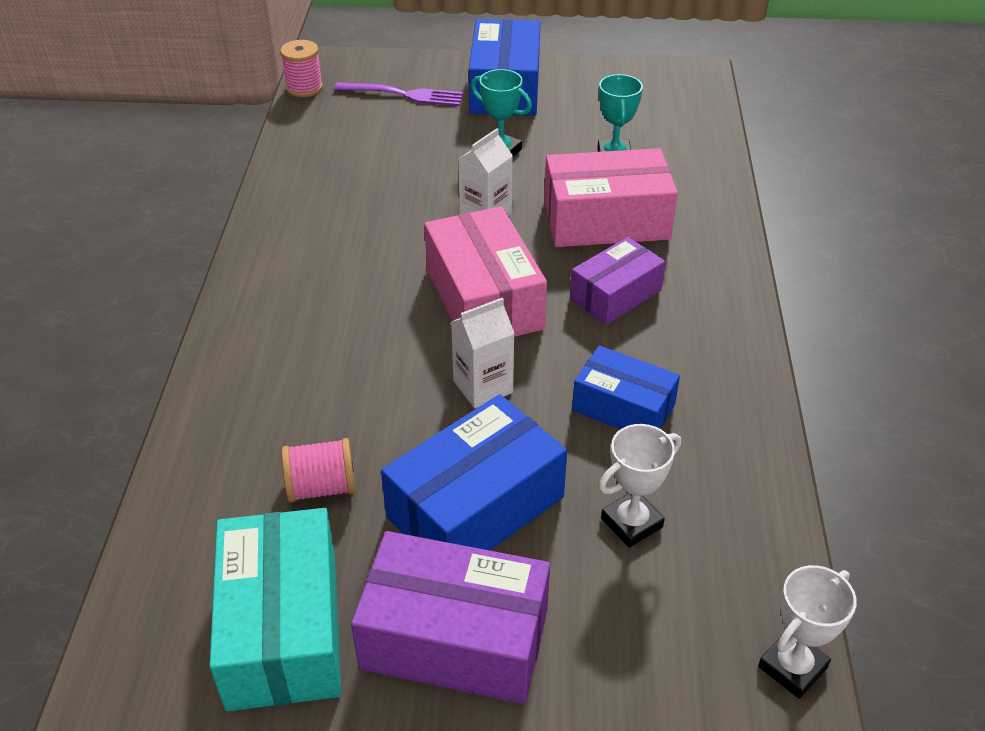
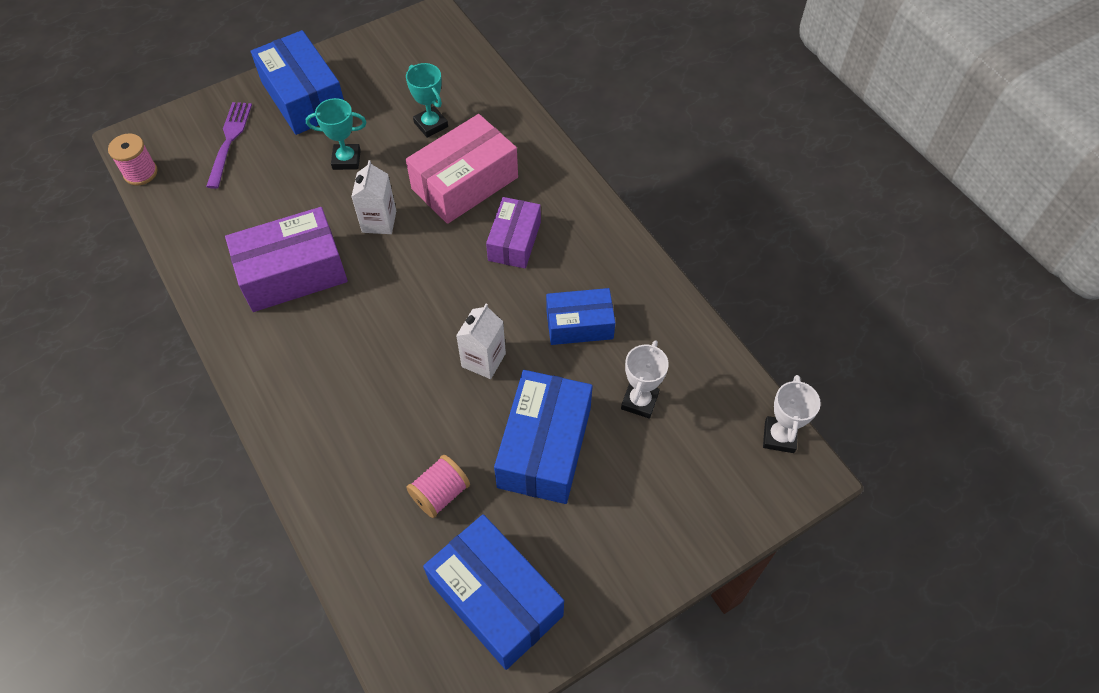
camera: 35 degrees left, 15 degrees up
(283, 628) = (496, 599): turquoise box -> blue box
(404, 94) = (229, 141): purple fork -> purple fork turned 60 degrees counterclockwise
(455, 638) = (597, 537): purple box -> purple box (293, 273)
(484, 299) = (432, 292): pink box -> none

